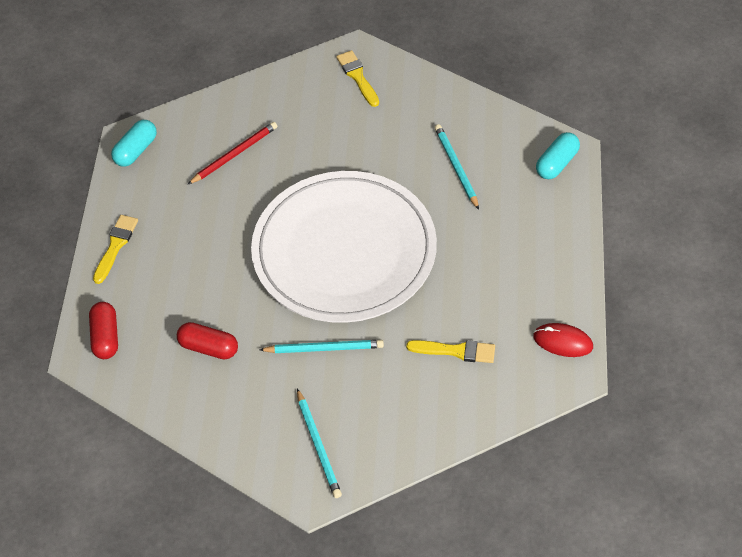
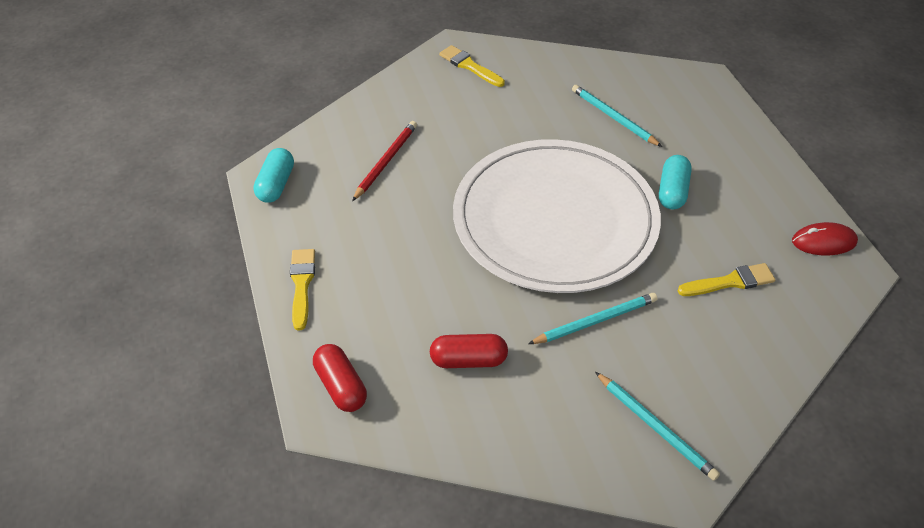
camera: 25 degrees left, 5 degrees down
(557, 163) = (702, 91): turquoise capsule -> turquoise capsule (672, 191)

